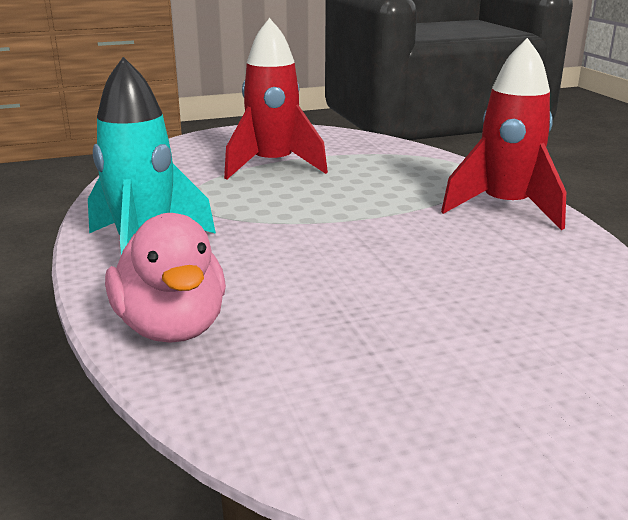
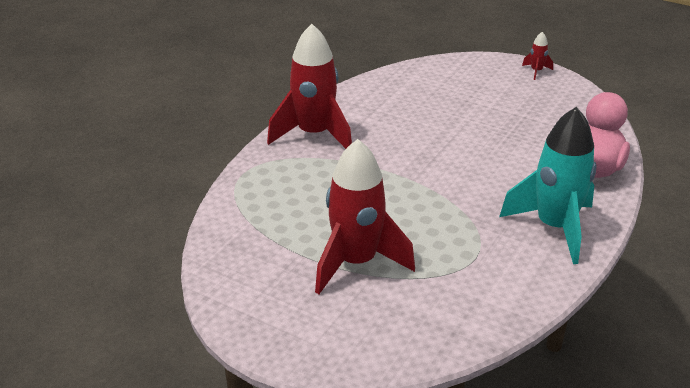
camera: 130 degrees left, 10 degrees up
(528, 472) = (536, 71): none -> red rocket

